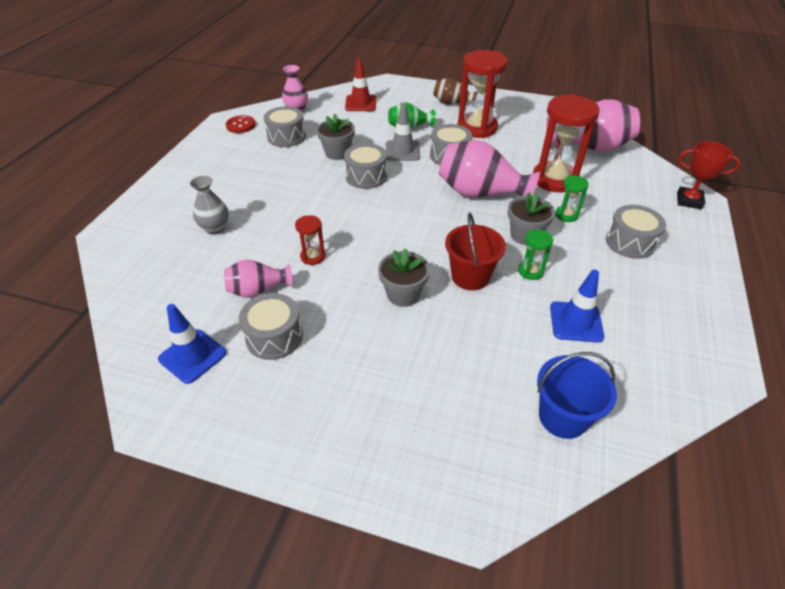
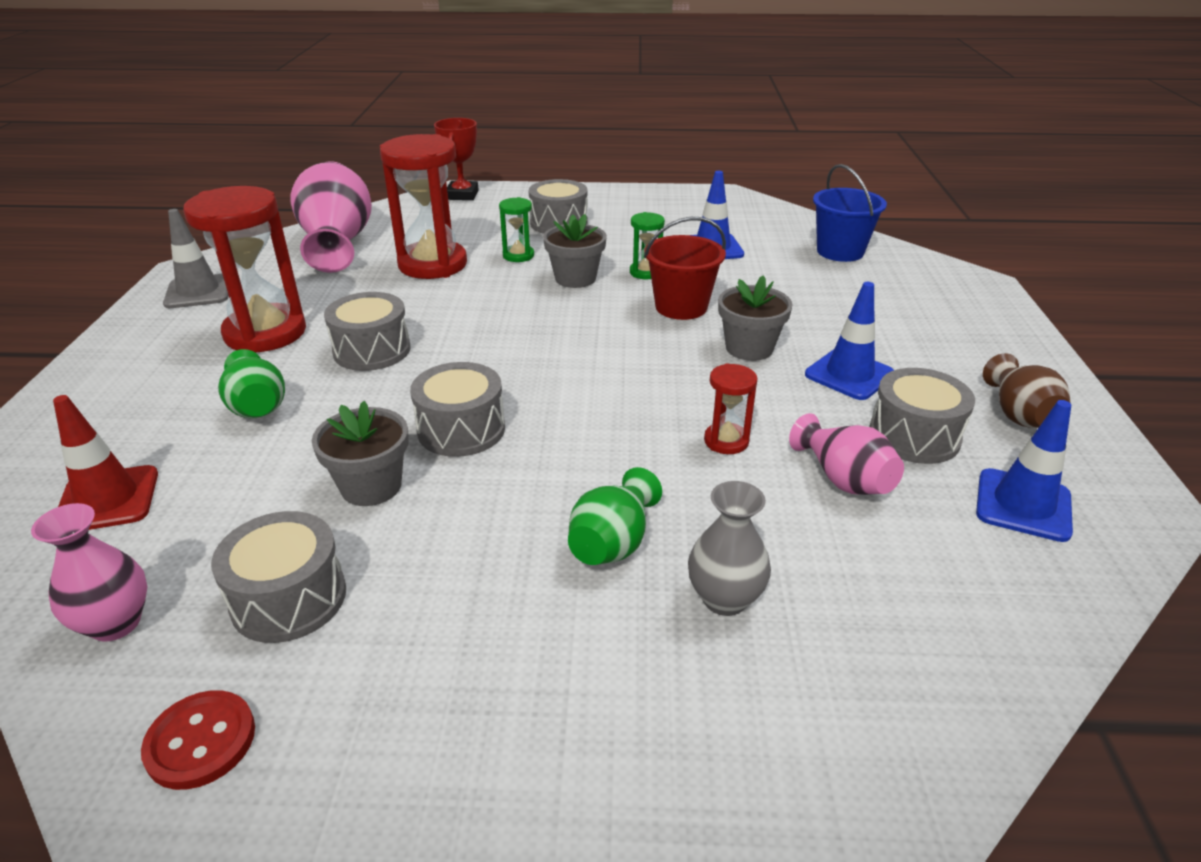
camera: 105 degrees left, 10 degrees down
(265, 206) = (613, 543): none -> green vase
(351, 333) = (849, 374): none -> blue traffic cone
(402, 151) = (357, 402): grey traffic cone -> grey traffic cone (198, 292)
(452, 103) = (149, 368): brown vase -> brown vase (1019, 415)
(480, 193) = (486, 314): pink vase -> none

